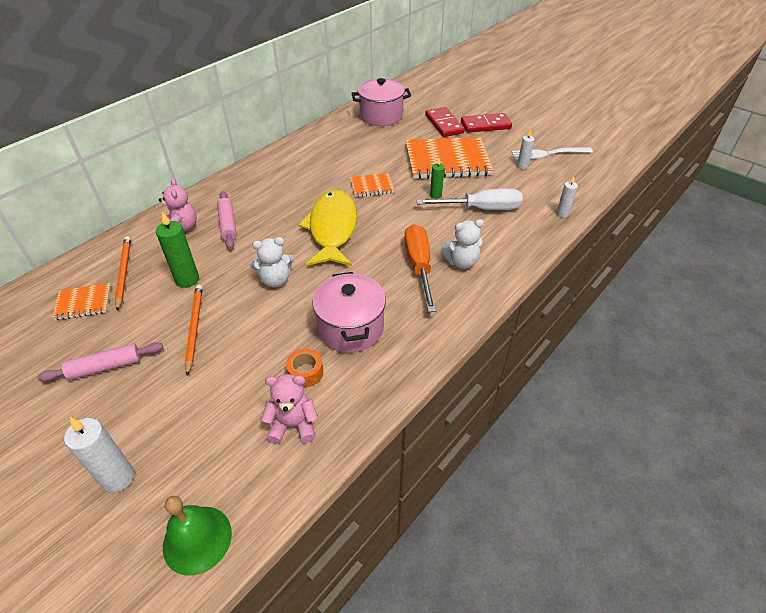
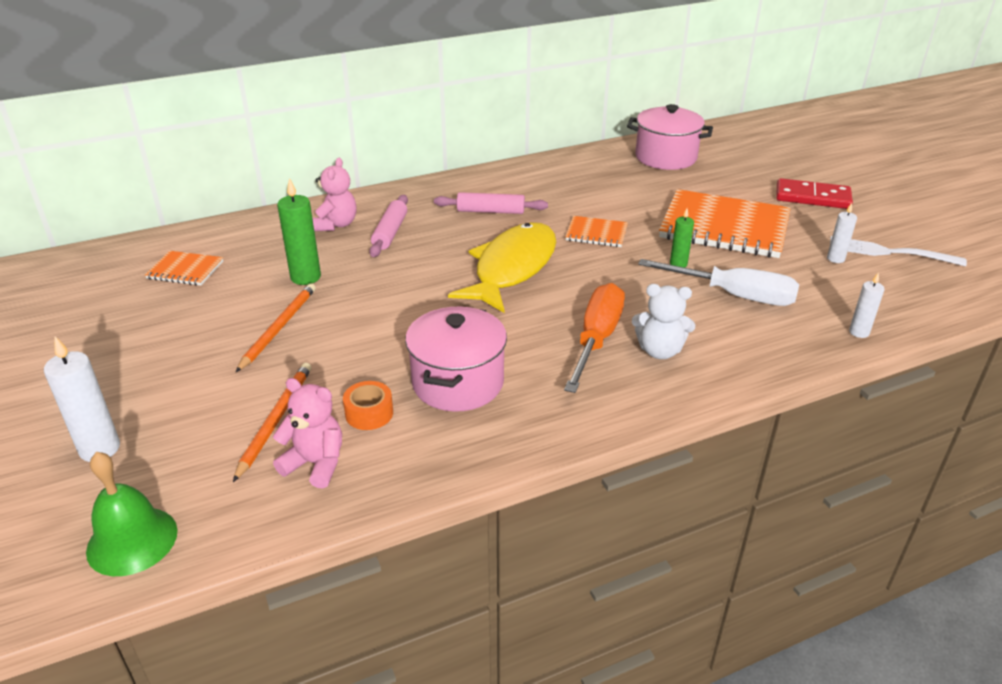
camera: 25 degrees right, 10 degrees down
(105, 367) = (163, 338): pink rolling pin -> pink rolling pin (490, 211)
(124, 272) = (245, 252): orange pencil -> orange pencil (275, 420)
(275, 280) = (404, 305): white teddy bear -> none
(444, 124) = (750, 184): red domino -> none

